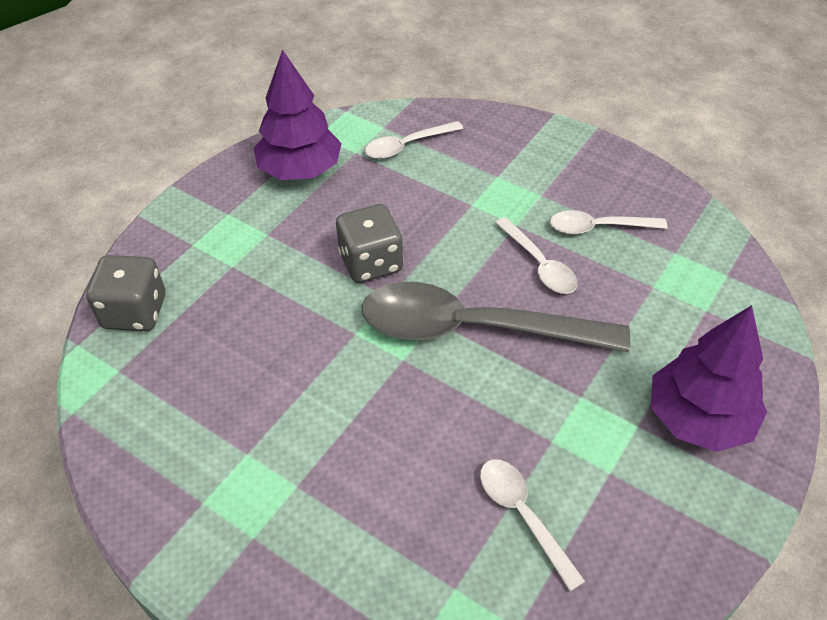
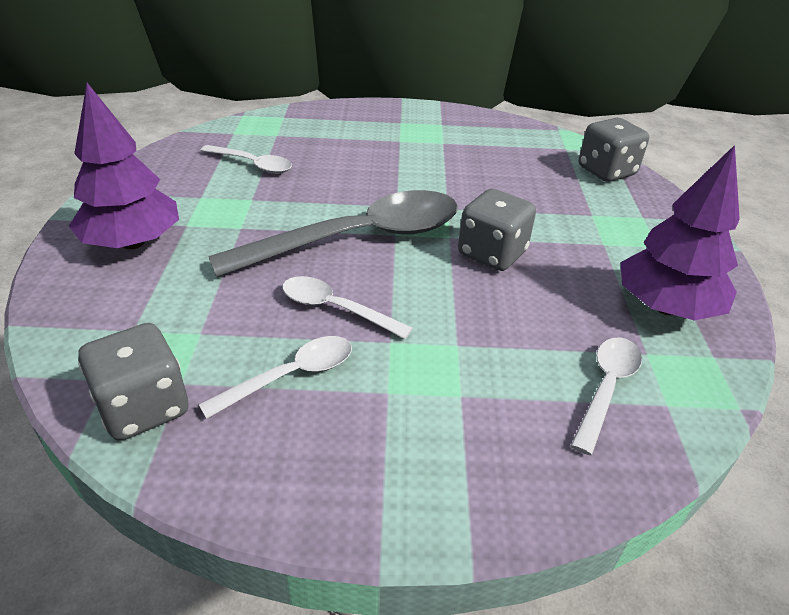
camera: 145 degrees right, 10 degrees down
(702, 244) = (144, 407): none -> grey dice

